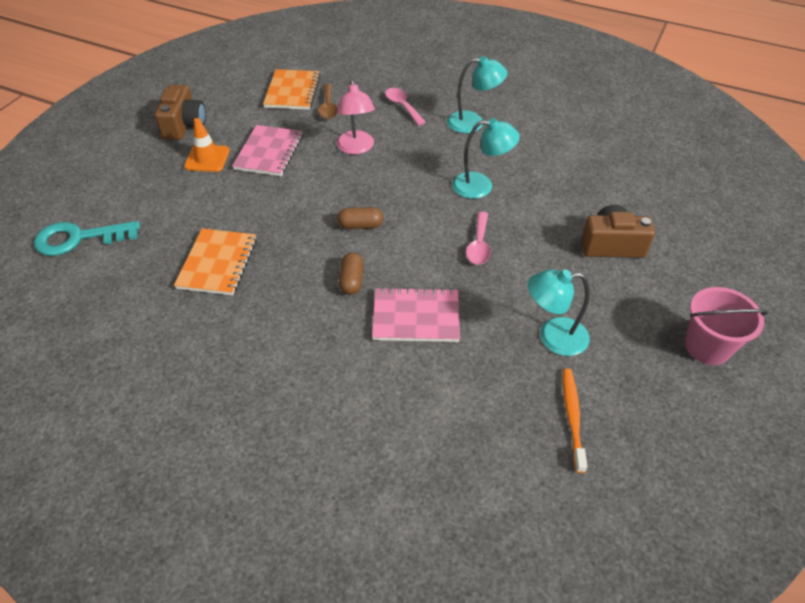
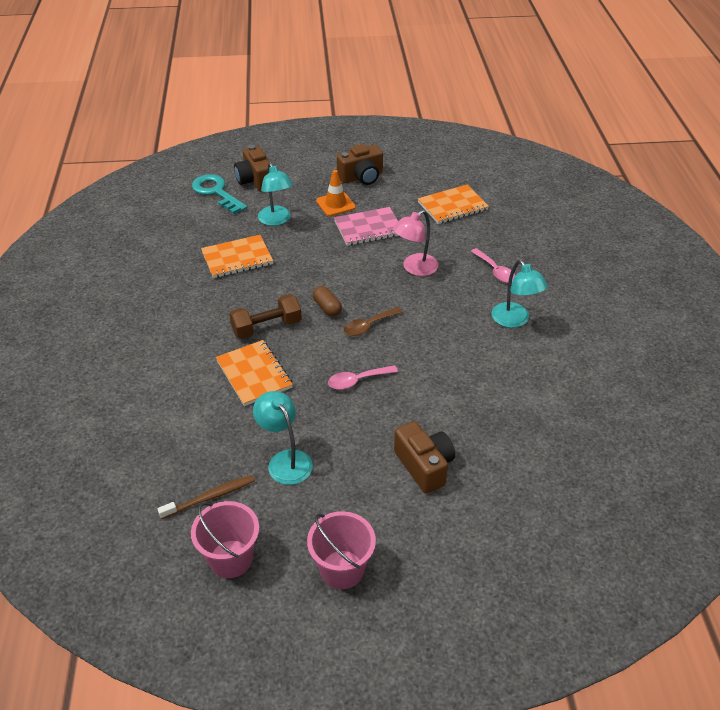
camera: 60 degrees right, 5 degrees down
(96, 200) = (255, 180): none -> brown camera
(328, 107) = (451, 232): brown spoon -> brown spoon (369, 325)
(352, 281) = (266, 327): brown capsule -> brown dumbbell
(402, 106) = (495, 271): pink spoon -> pink spoon turned 120 degrees clockwise
(416, 317) = (254, 374): pink notebook -> orange notebook
(481, 186) = (431, 356): turquoise lamp -> turquoise lamp (276, 220)
(572, 417) = (210, 497): orange toothbrush -> brown toothbrush
(663, 428) = (230, 559): none -> pink bucket

